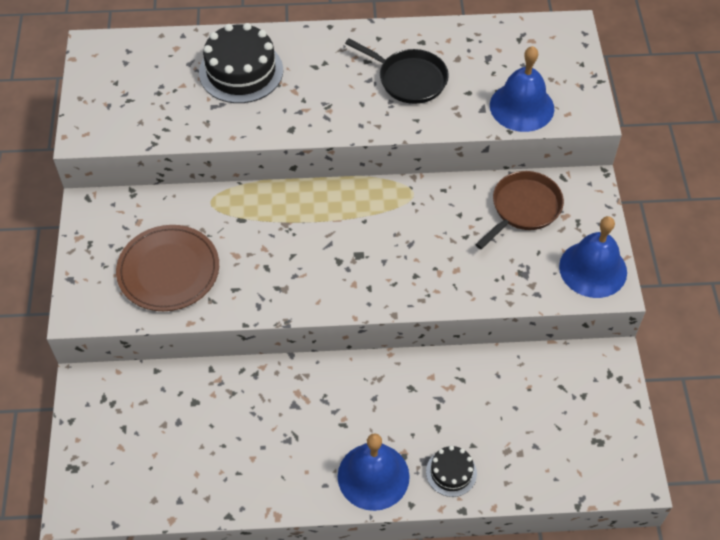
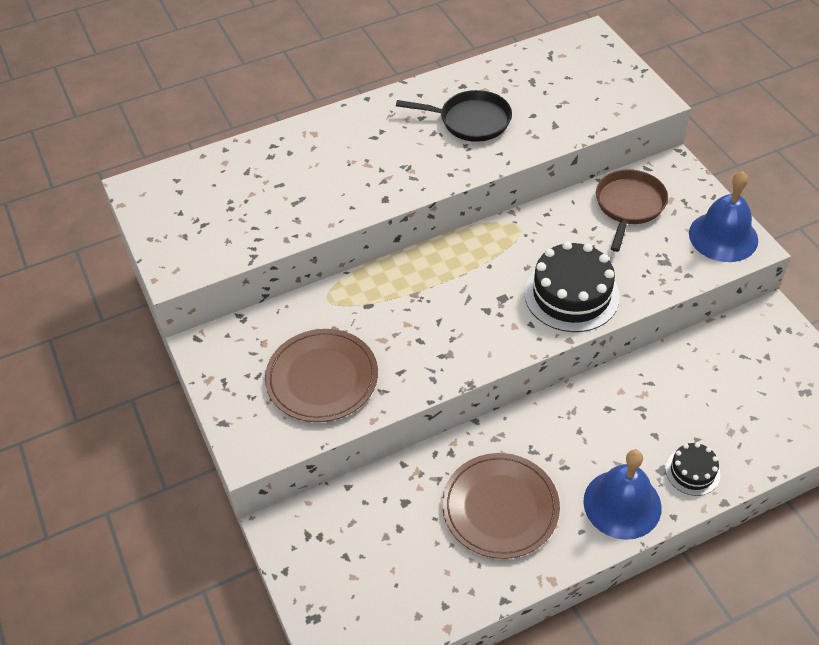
camera: 20 degrees left, 5 degrees down
(241, 71) = (303, 163): black cake -> black cake (571, 295)
(269, 438) = (500, 507): none -> brown plate
(521, 107) = (589, 112): blue bell -> none

